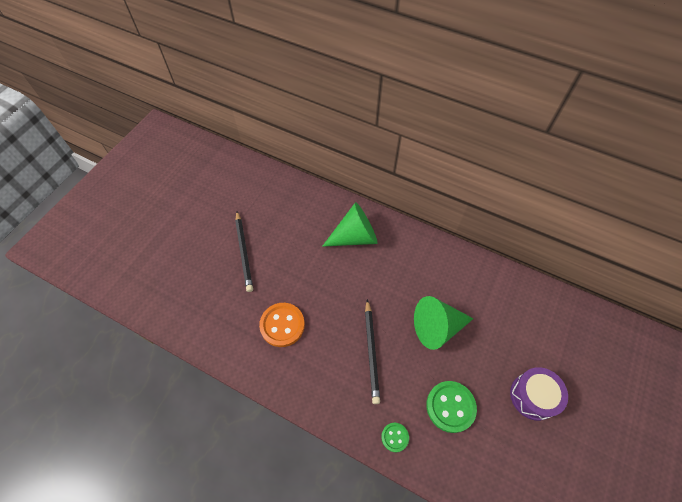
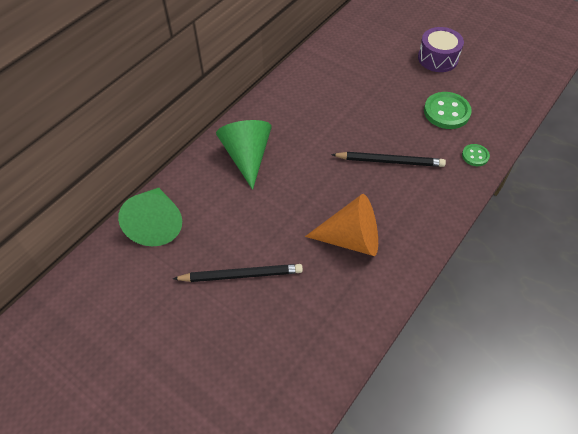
camera: 80 degrees left, 5 degrees down
(282, 325) = (351, 239): orange button -> orange cone
(437, 327) = (368, 107): green cone -> green cone (157, 223)

